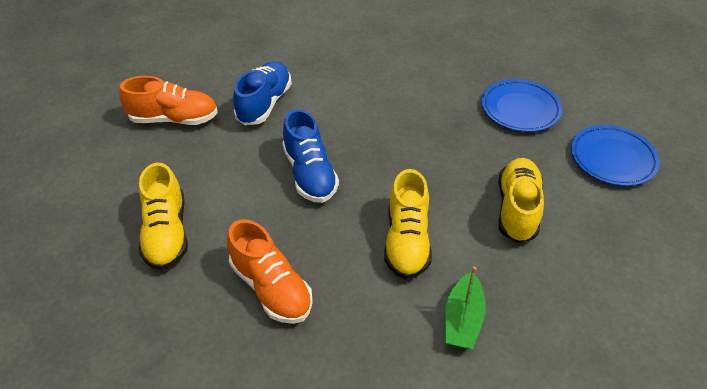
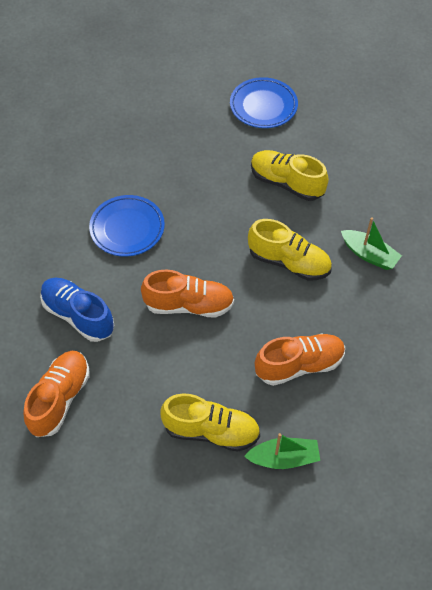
camera: 70 degrees left, 10 degrees up
(148, 305) = (283, 458): none -> green boat
(310, 174) = (189, 305): blue shoe -> orange shoe
(520, 109) = (183, 135): blue plate -> blue plate (127, 228)

